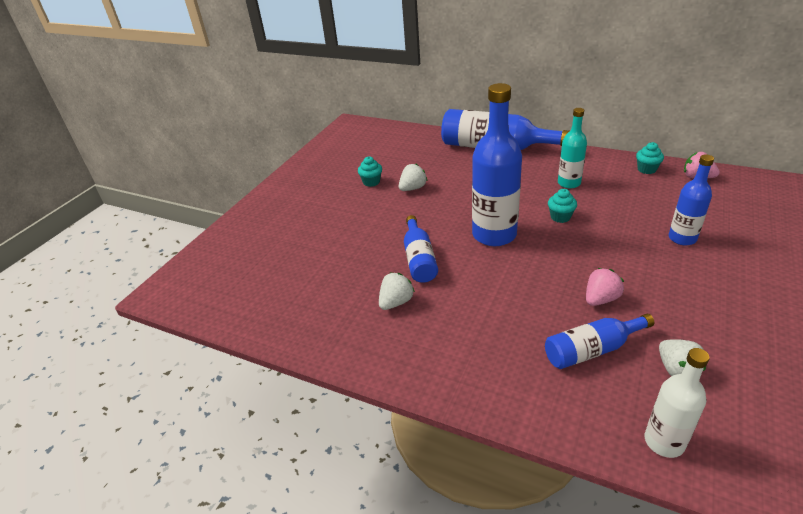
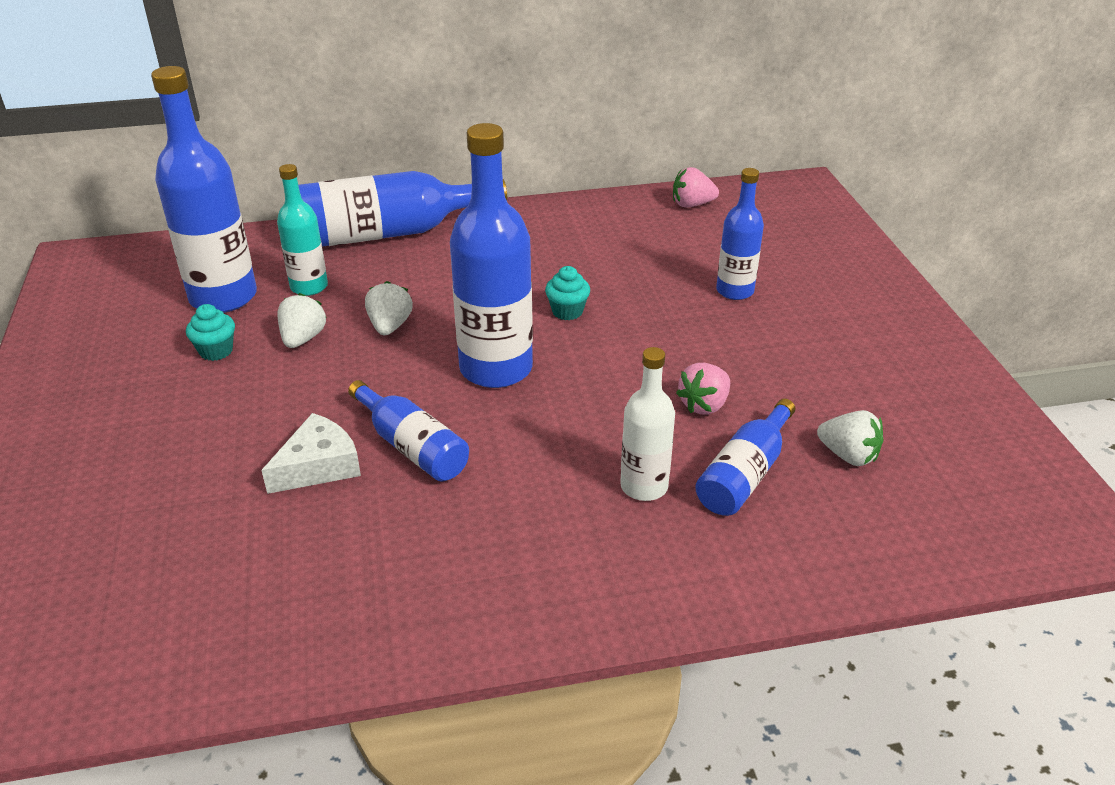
camera: 40 degrees left, 0 degrees up
(370, 251) = (318, 466): none -> white cheese
(394, 158) = (223, 297): none -> blue bottle
(396, 302) = (432, 526): white strawberry -> white strawberry (390, 326)
(569, 183) = (540, 258): turquoise bottle -> turquoise bottle (309, 287)
(600, 299) = (704, 405): pink strawberry -> pink strawberry turned 150 degrees counterclockwise
(646, 169) = (625, 210): turquoise cupcake -> none
(664, 442) = (898, 545): white bottle -> white bottle (644, 486)

